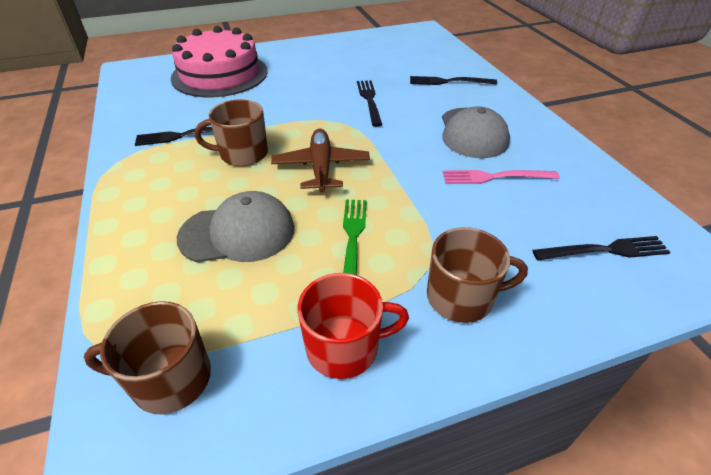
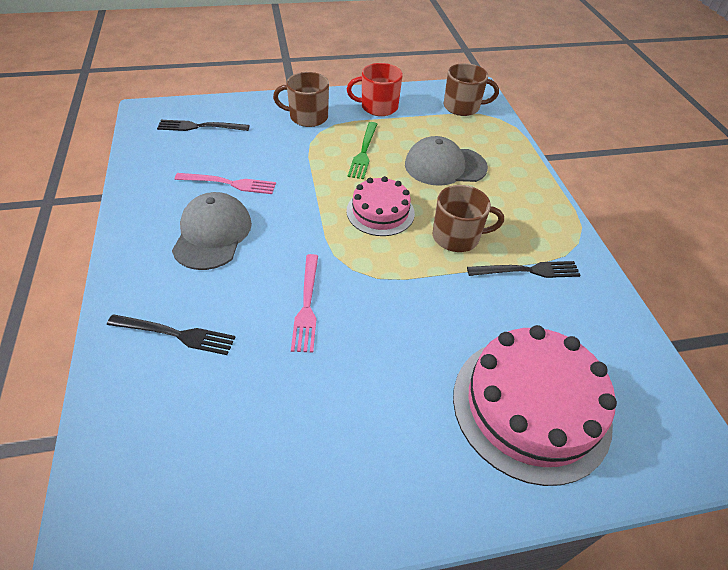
camera: 175 degrees left, 5 degrees up
(321, 167) = (380, 212): brown plane -> pink cake
(369, 100) = (307, 305): black fork -> pink fork

